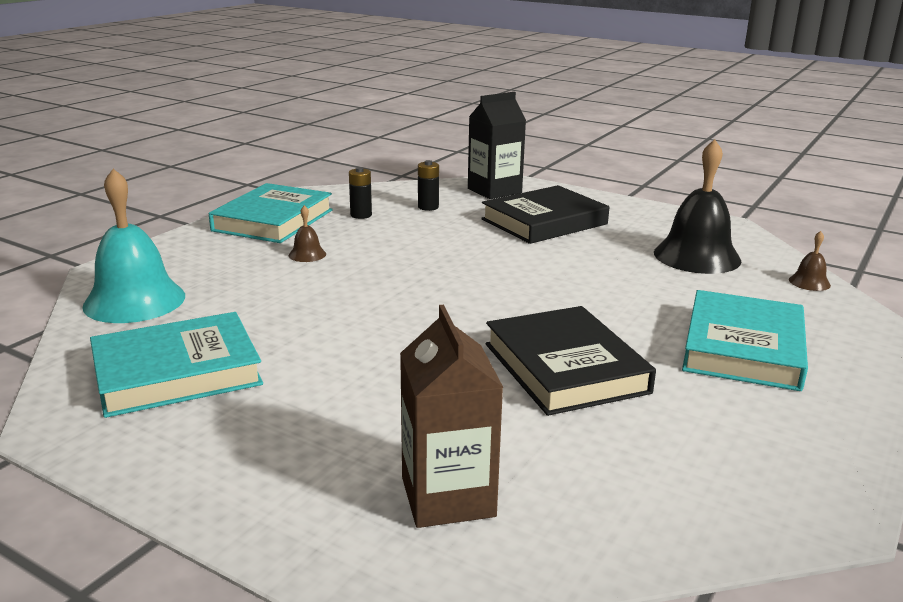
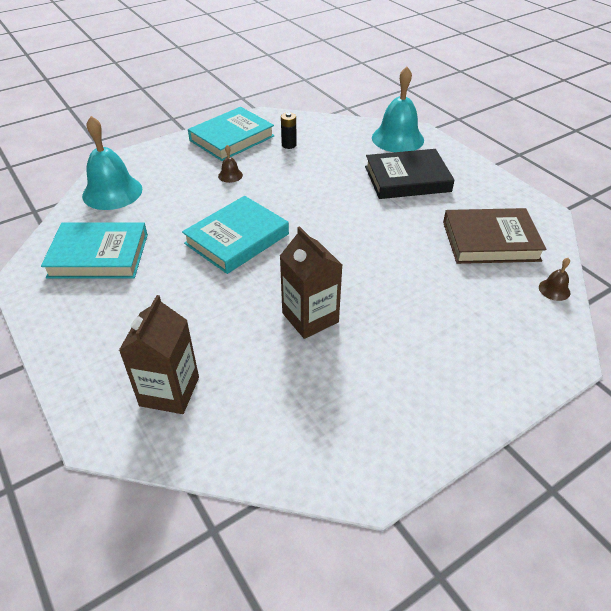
camera: 25 degrees right, 20 degrees up
(428, 207) = (338, 146): black battery -> none
(494, 191) = (397, 138): black carton -> turquoise bell
(565, 368) = (310, 318): black book -> brown carton
(697, 256) = (490, 241): black bell -> brown book
(743, 348) = (442, 337): turquoise book -> turquoise book (237, 239)

